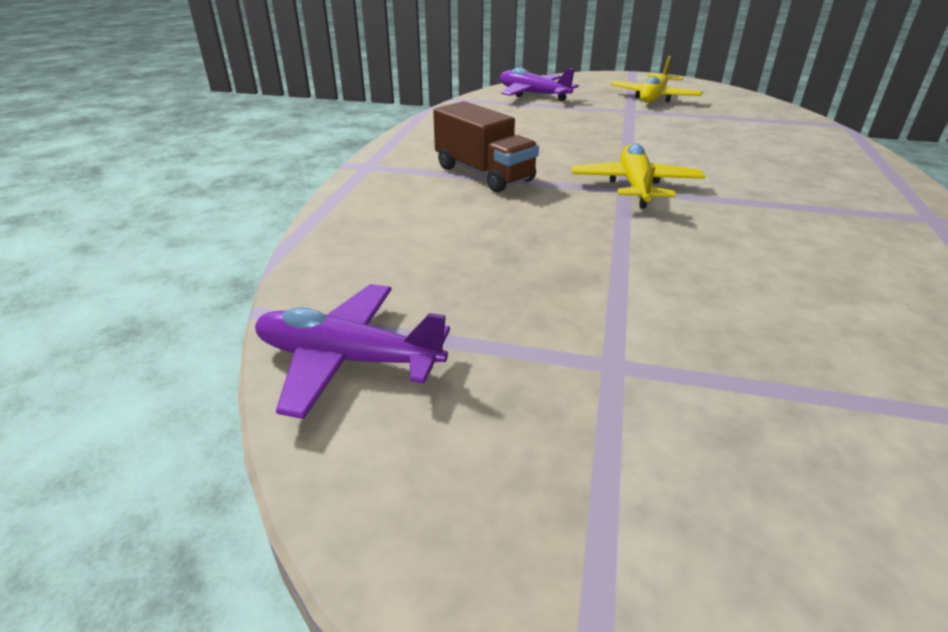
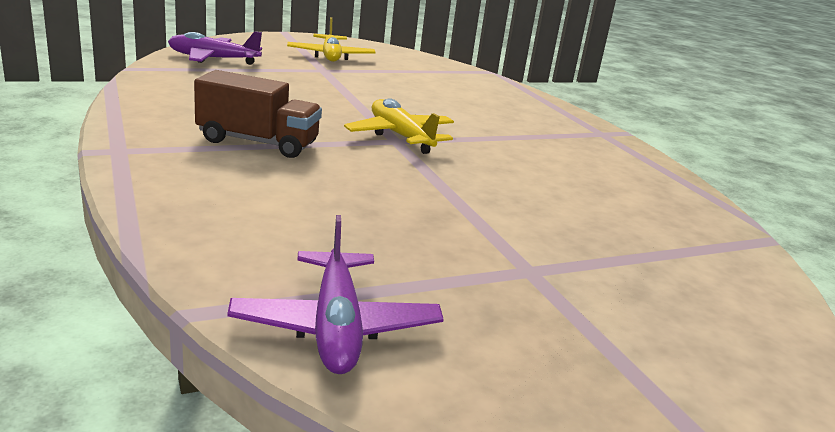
camera: 40 degrees left, 10 degrees down
(348, 359) = (336, 326): purple plane -> purple plane turned 75 degrees counterclockwise

